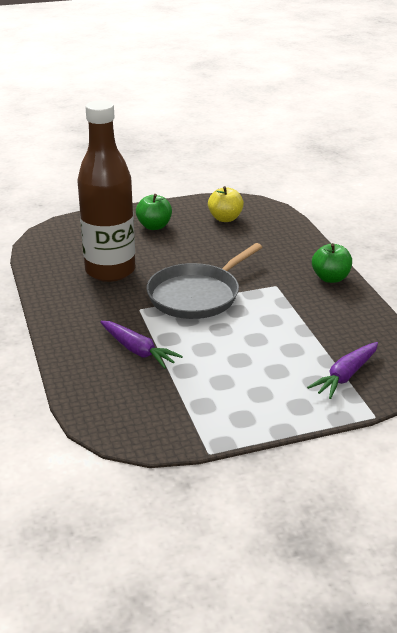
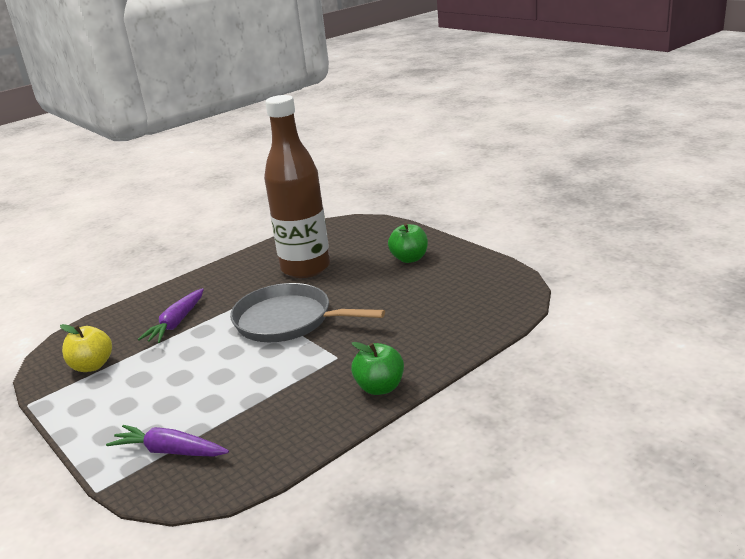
camera: 70 degrees right, 5 degrees down
(225, 218) = (464, 286): yellow apple -> yellow apple (92, 366)

